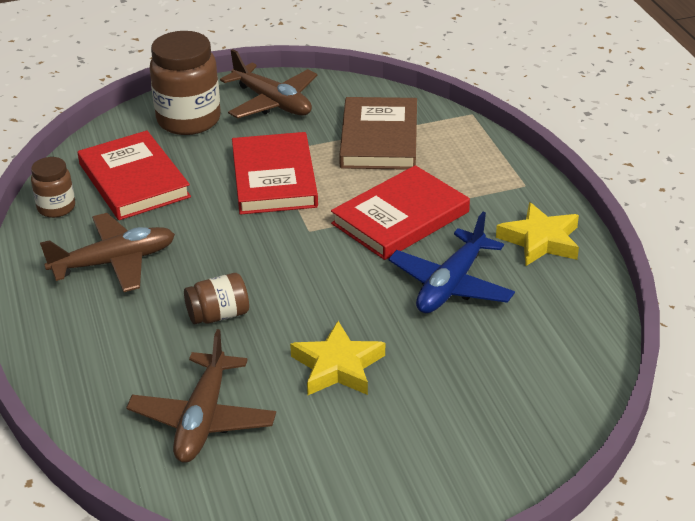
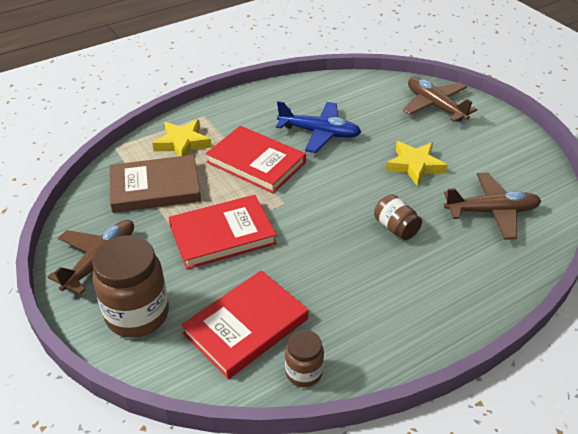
camera: 105 degrees left, 5 degrees up
(114, 262) = (363, 304): brown plane -> brown plane (435, 106)
(540, 240) = (262, 105): yellow star -> yellow star (182, 143)

